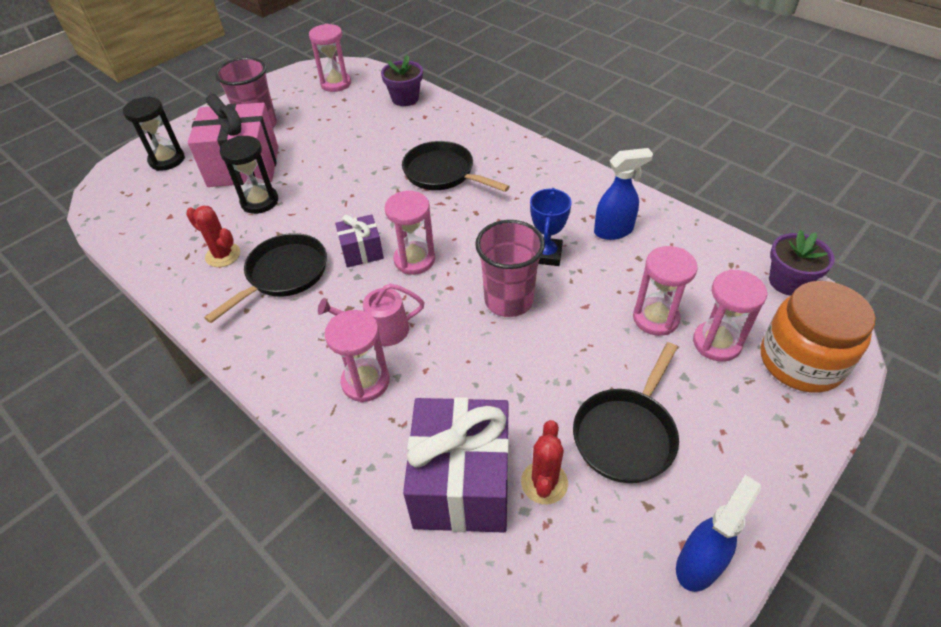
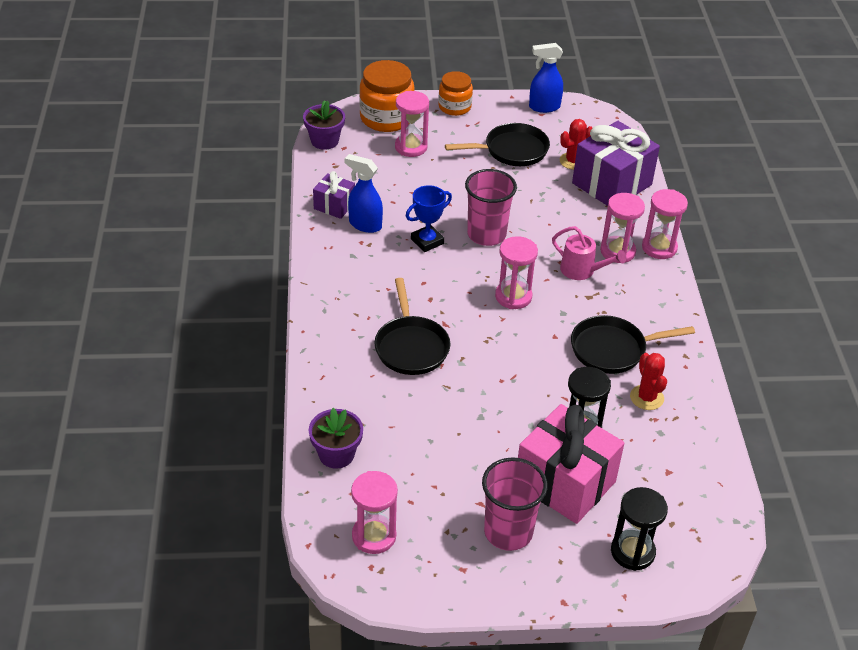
camera: 140 degrees left, 5 degrees down
(362, 252) = (542, 327): purple gift -> purple gift (334, 206)
(655, 318) = (421, 174): pink hourglass -> pink hourglass (659, 248)
(778, 449) = (454, 107): none -> orange jar

